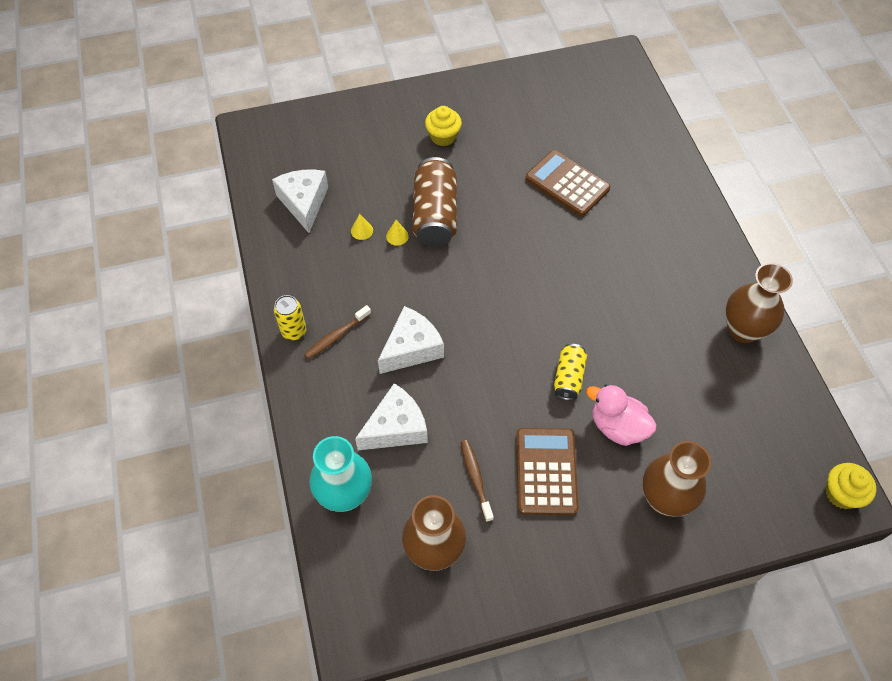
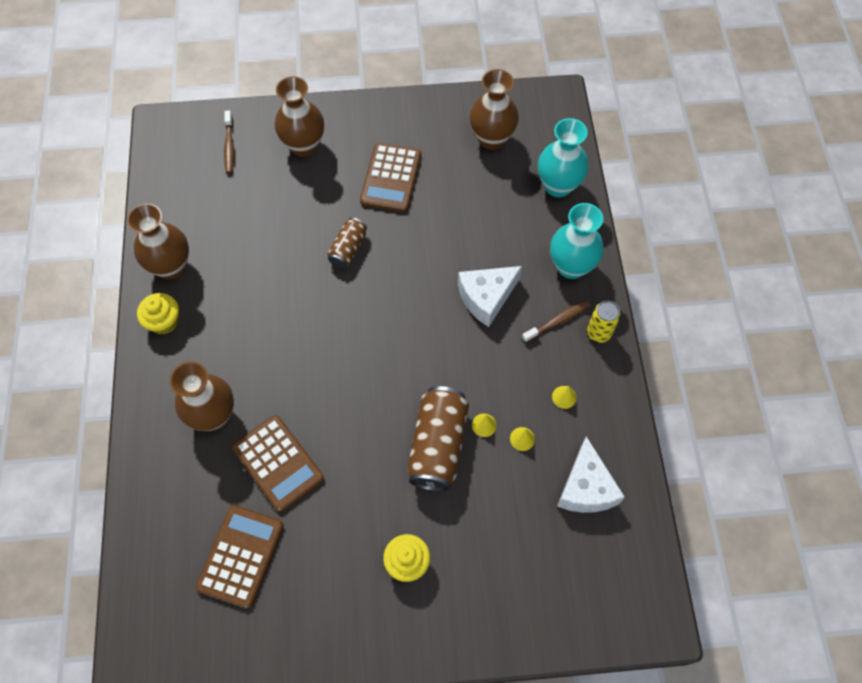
camera: 170 degrees left, 5 degrees up
(325, 396) = (571, 266): none -> turquoise vase
(326, 269) = (564, 397): none -> yellow cone
(396, 428) = (510, 230): white cheese -> none
(475, 478) = (449, 181): brown toothbrush -> brown toothbrush (229, 146)
(568, 377) = (348, 249): yellow can -> brown can
(572, 123) = (241, 556): none -> brown calculator
(617, 426) = (320, 202): pink duck -> none
(637, 209) = (213, 415): none -> brown vase
(841, 493) = (165, 129): yellow cupcake -> yellow cupcake (164, 321)

